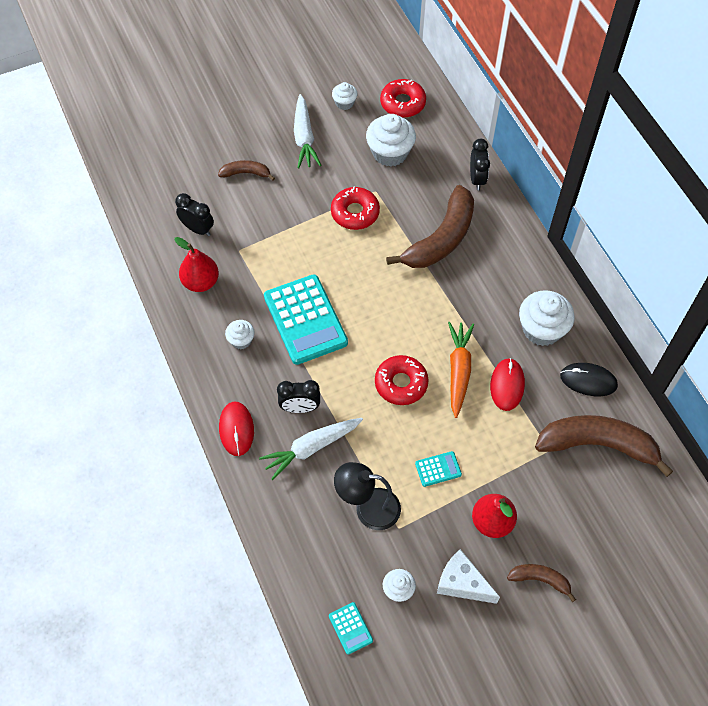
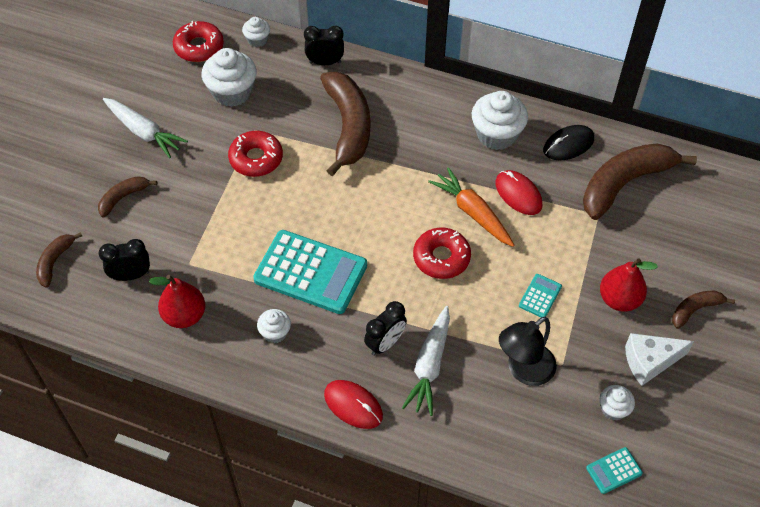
camera: 45 degrees left, 5 degrees down
(165, 183) = (55, 262): none -> brown banana
(344, 103) = (148, 81): white cupcake -> white cupcake (257, 40)
(350, 628) = (614, 470): turquoise calculator -> turquoise calculator turned 135 degrees clockwise
(477, 179) = (325, 62): black clock -> black clock turned 45 degrees counterclockwise

